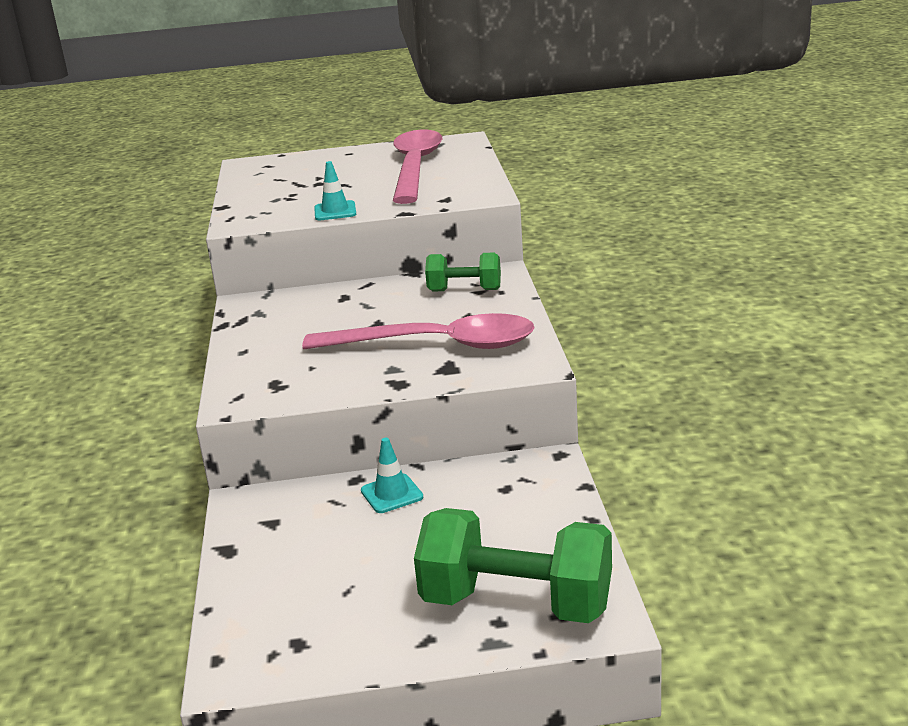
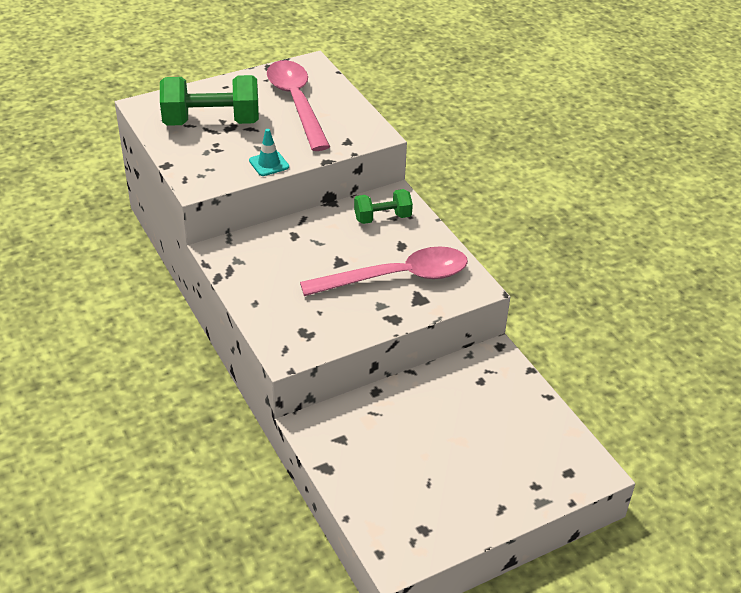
camera: 25 degrees left, 15 degrees up
(391, 494) = (409, 399): turquoise traffic cone -> none
(517, 604) = (539, 471): green dumbbell -> green dumbbell (212, 122)

